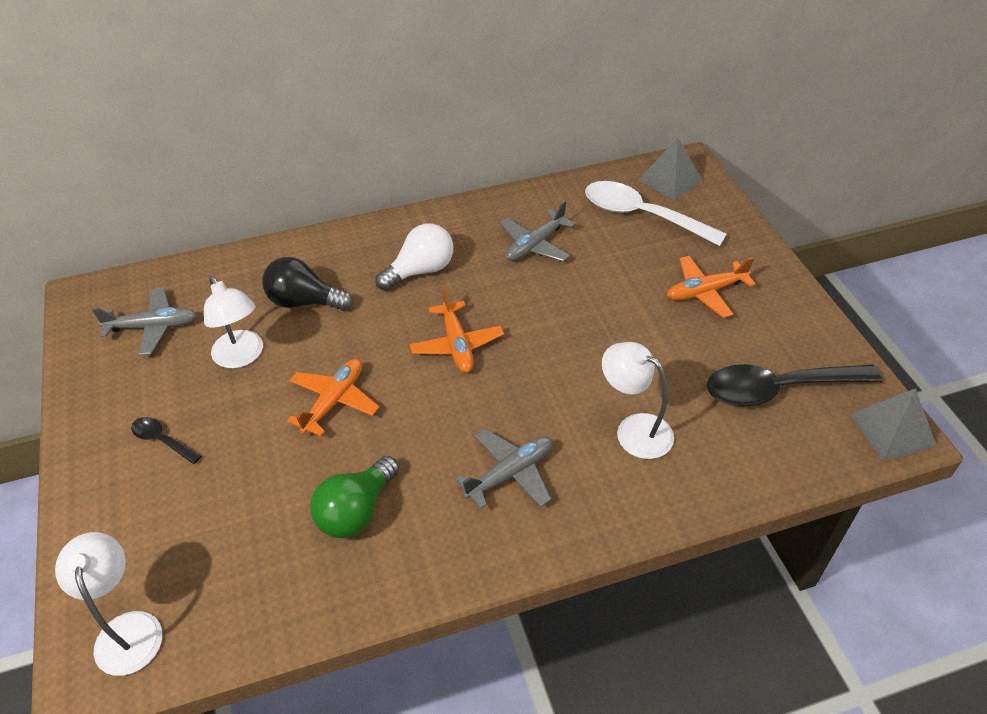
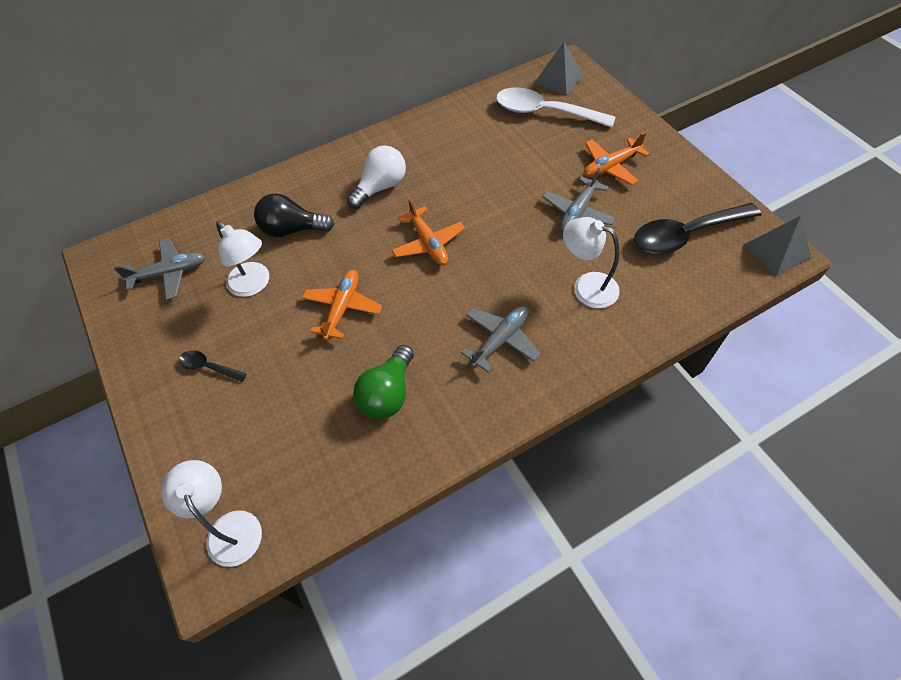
camera: 10 degrees left, 10 degrees up
(535, 245) = (467, 150): grey plane -> grey plane (578, 212)

